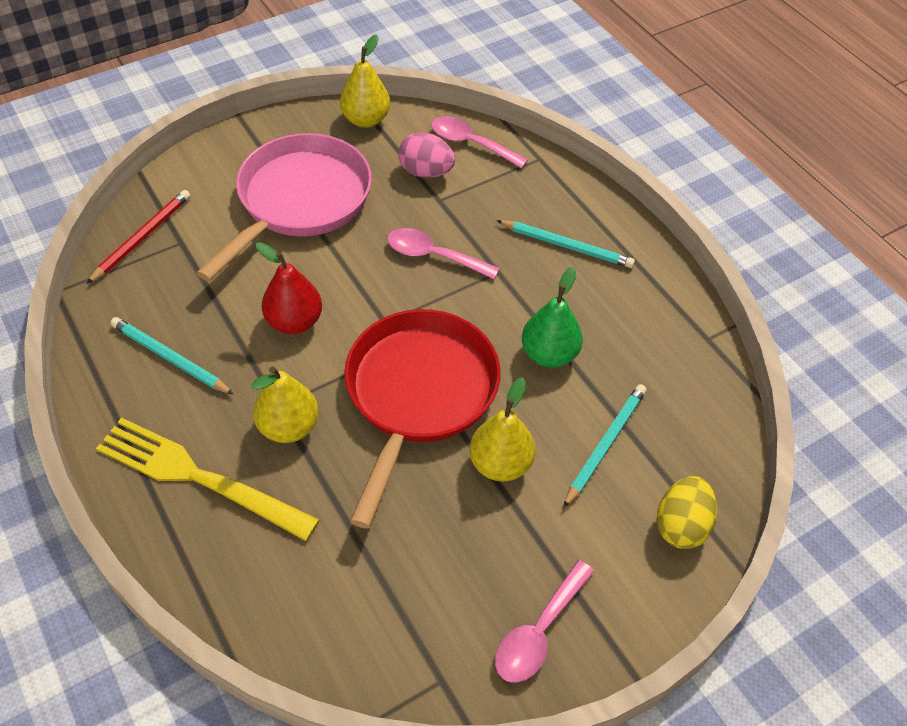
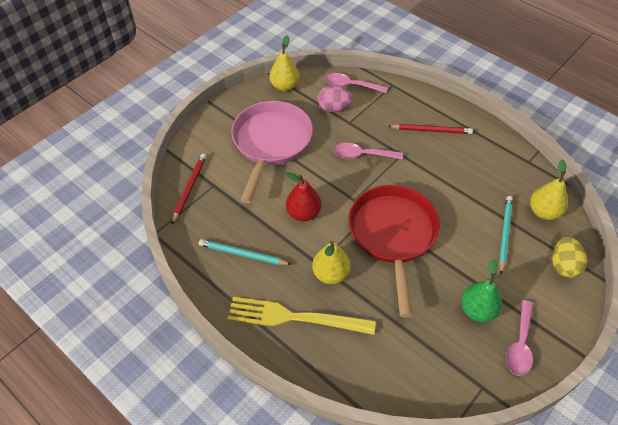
camera: 15 degrees left, 0 degrees up
(500, 464) = (455, 260): yellow pear -> yellow pear (543, 212)
(549, 354) = (451, 193): green pear -> green pear (477, 310)
(567, 246) = (431, 130): turquoise pencil -> red pencil

